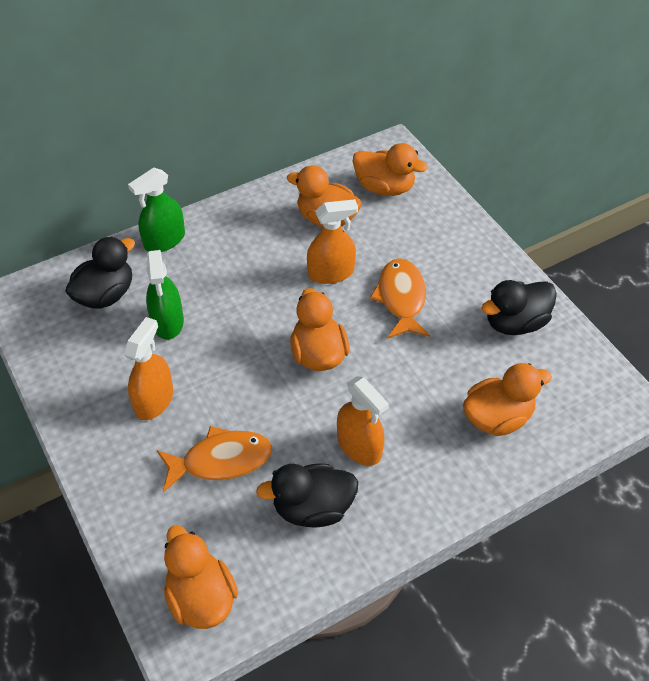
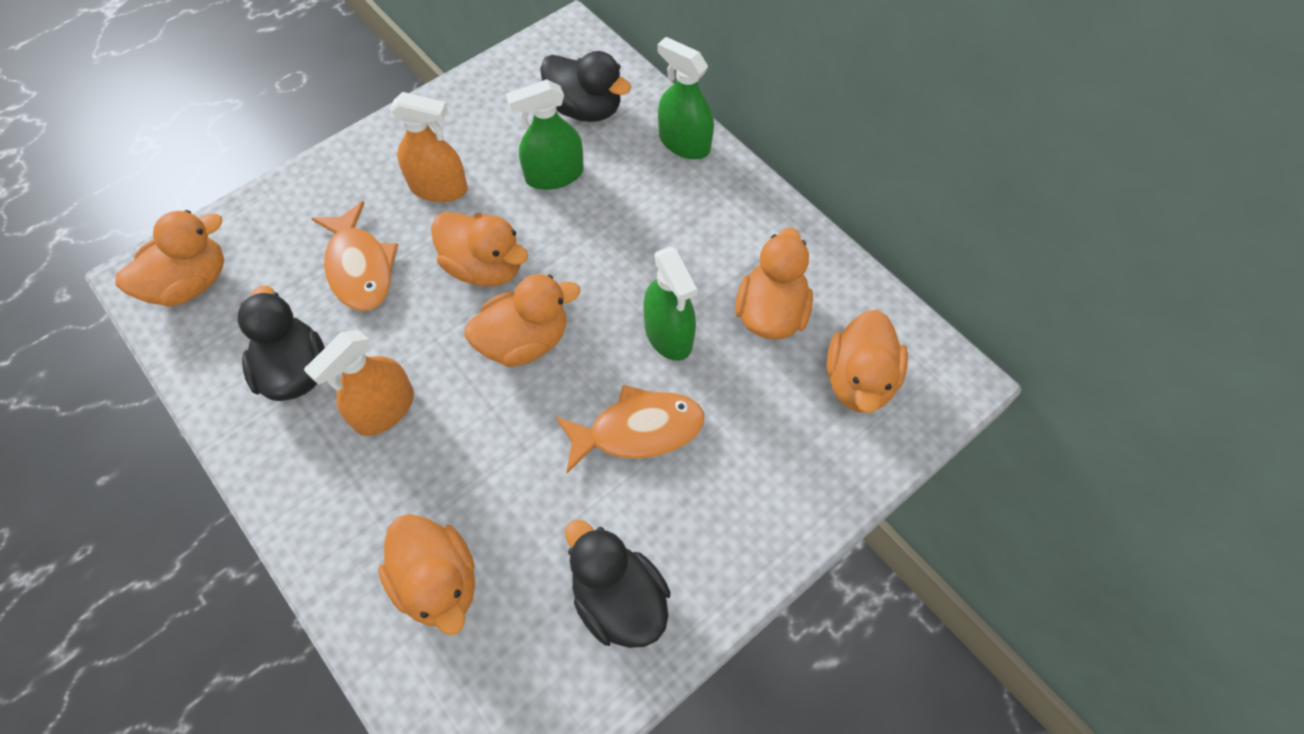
camera: 80 degrees right, 10 degrees up
(245, 374) = (485, 267): none -> orange duck
(331, 273) = (668, 334): orange spray bottle -> green spray bottle

